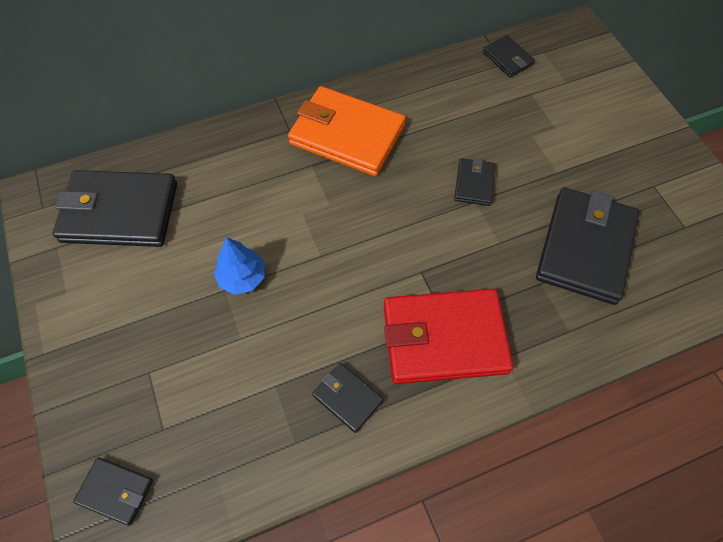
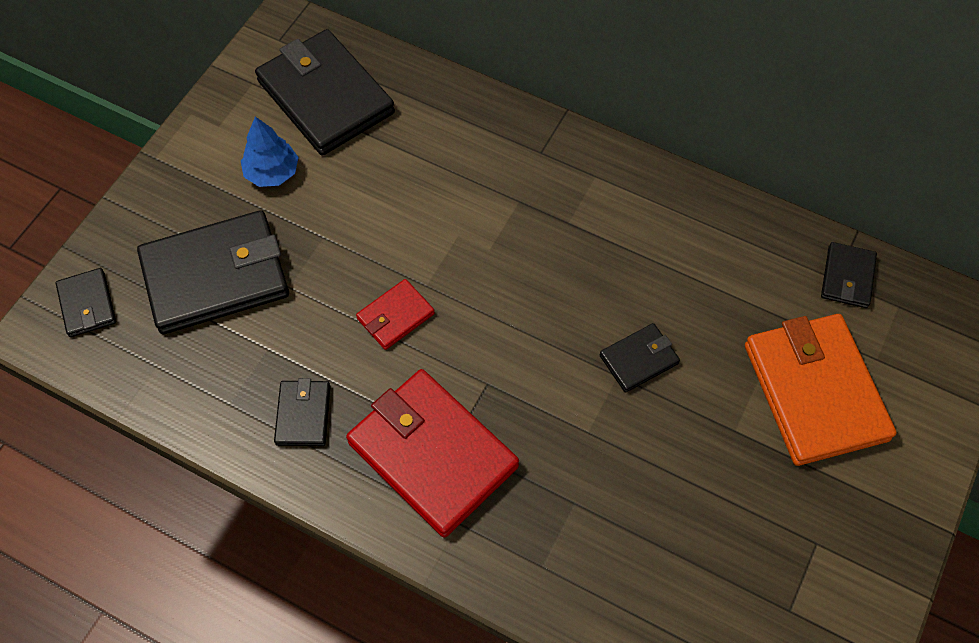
camera: 50 degrees right, 0 degrees up
(242, 277) = (347, 241): blue tree -> blue tree (272, 172)
(326, 289) = (395, 316): none -> red wallet
(347, 135) = (584, 203): orange wallet -> orange wallet (815, 391)
(585, 248) = (660, 520): black wallet -> black wallet (216, 276)

